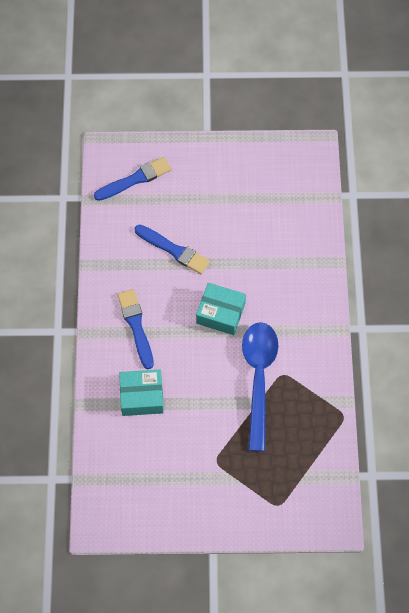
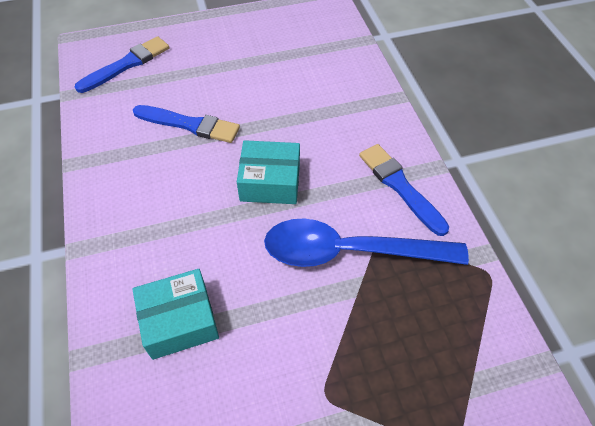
camera: 15 degrees left, 10 degrees down
(136, 326) = (154, 223): blue brush -> blue brush (400, 186)
(258, 378) = (349, 251): blue spoon -> blue spoon turned 75 degrees counterclockwise

